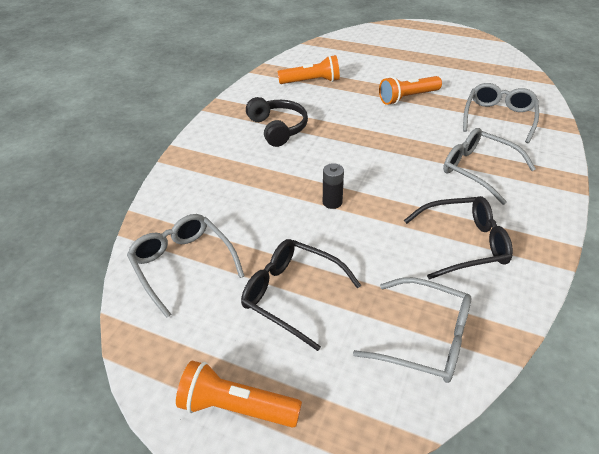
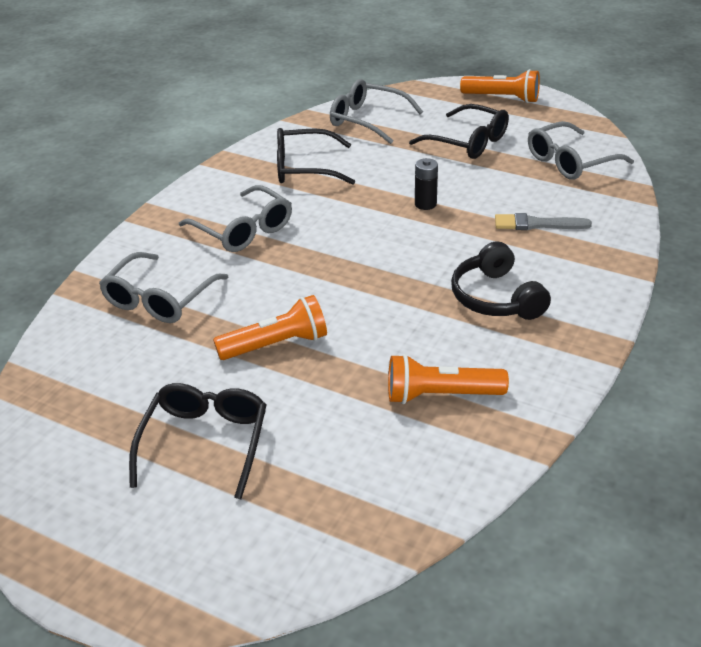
camera: 175 degrees left, 5 degrees down
(183, 265) = (571, 161): grey glasses -> grey glasses turned 90 degrees clockwise
(238, 185) = (537, 224): none -> grey brush
(419, 60) = (204, 443): none -> black glasses

